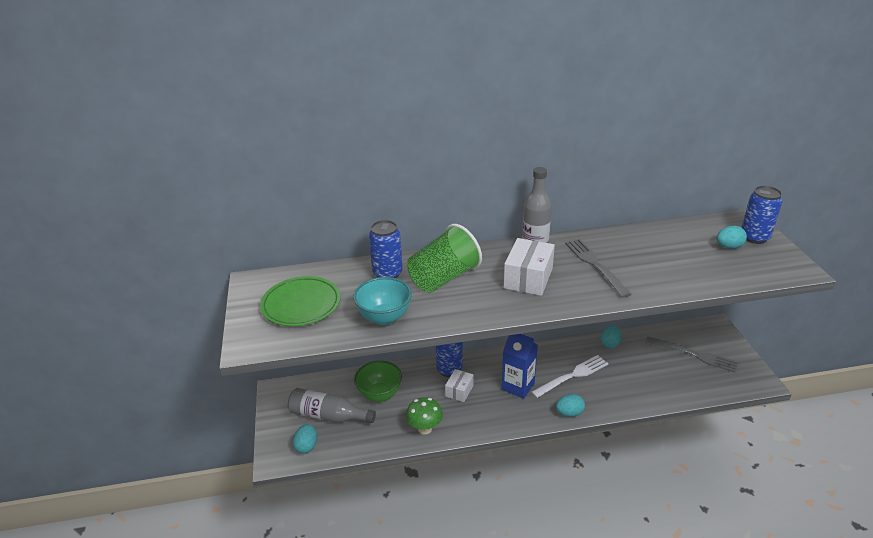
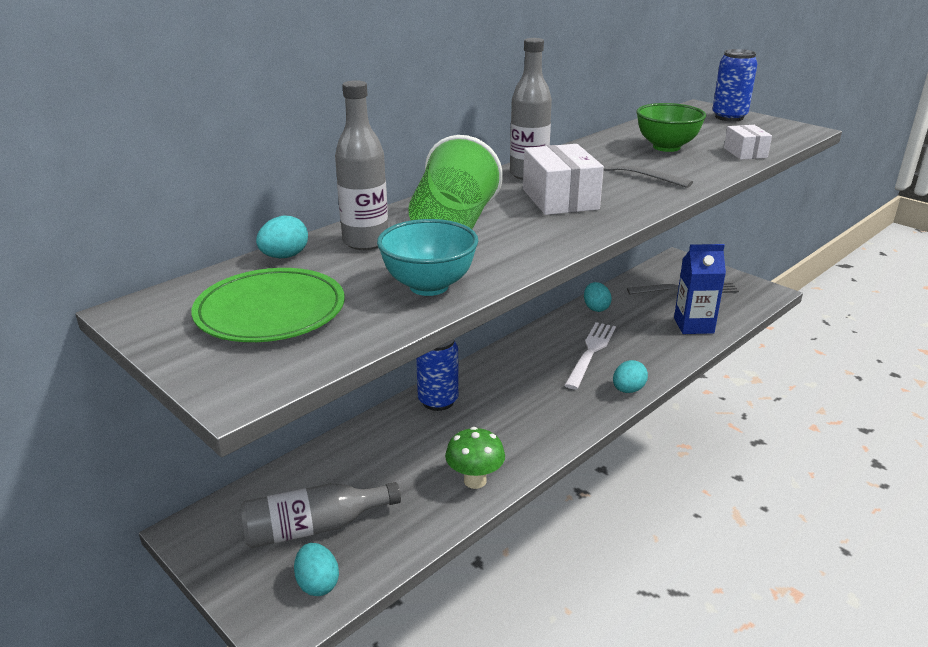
camera: 35 degrees left, 5 degrees down
(379, 395) = (369, 467): green bowl -> green bowl (666, 147)
(387, 273) = (365, 242): blue can -> grey bottle
(459, 391) = (475, 419): white box -> white box (745, 153)
(518, 386) = (542, 386): blue carton -> blue carton (693, 325)
(728, 247) = (718, 128): turquoise egg -> turquoise egg (284, 256)

